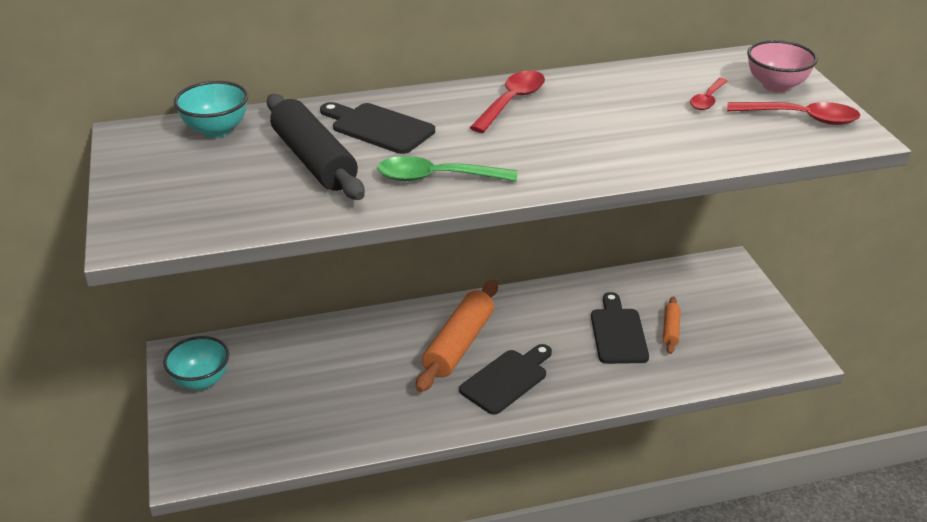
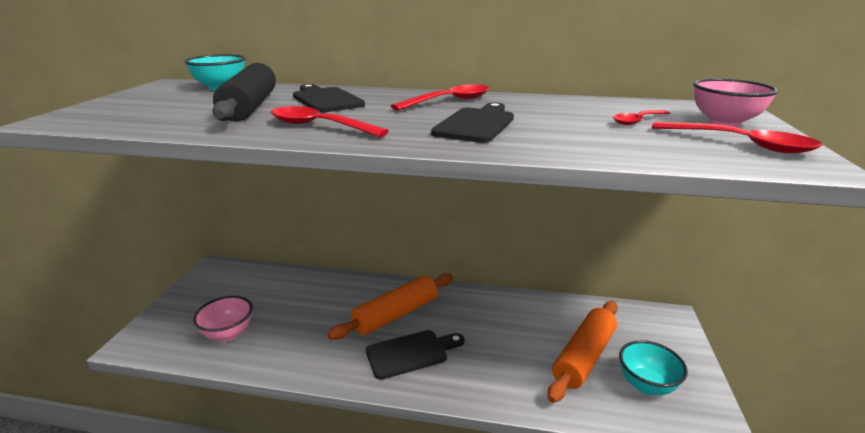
camera: 25 degrees right, 10 degrees down
(201, 381) = (209, 286): turquoise bowl -> turquoise bowl (646, 385)
(289, 424) = (228, 334): none -> pink bowl
(436, 178) = (319, 126): green spoon -> red spoon
(618, 333) = (533, 345): black cutting board -> black cutting board (476, 124)
(670, 330) = (584, 357): orange rolling pin -> orange rolling pin, size x2.03

